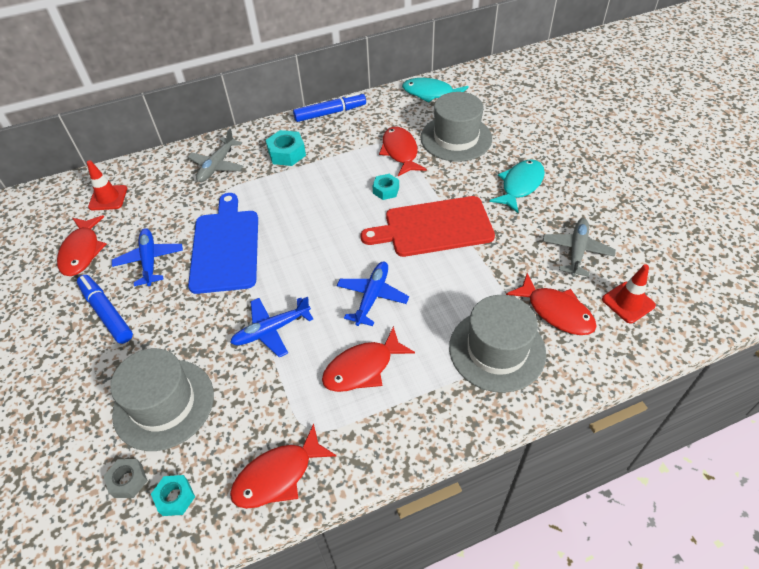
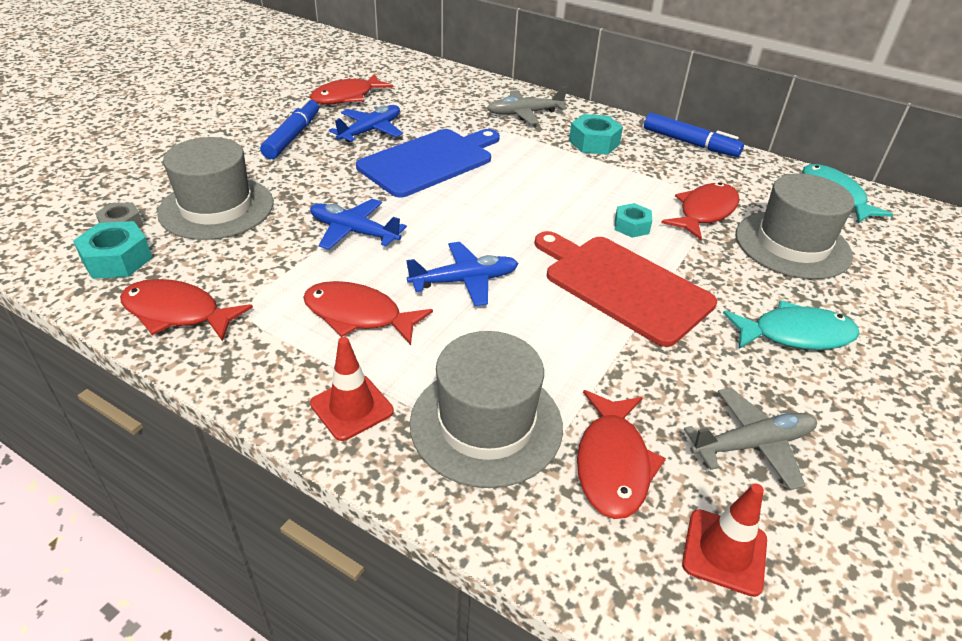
camera: 50 degrees right, 10 degrees down
(108, 198) = (418, 82): red traffic cone -> red traffic cone (352, 407)
(175, 498) = (117, 259): turquoise nut -> turquoise nut, size x1.52

